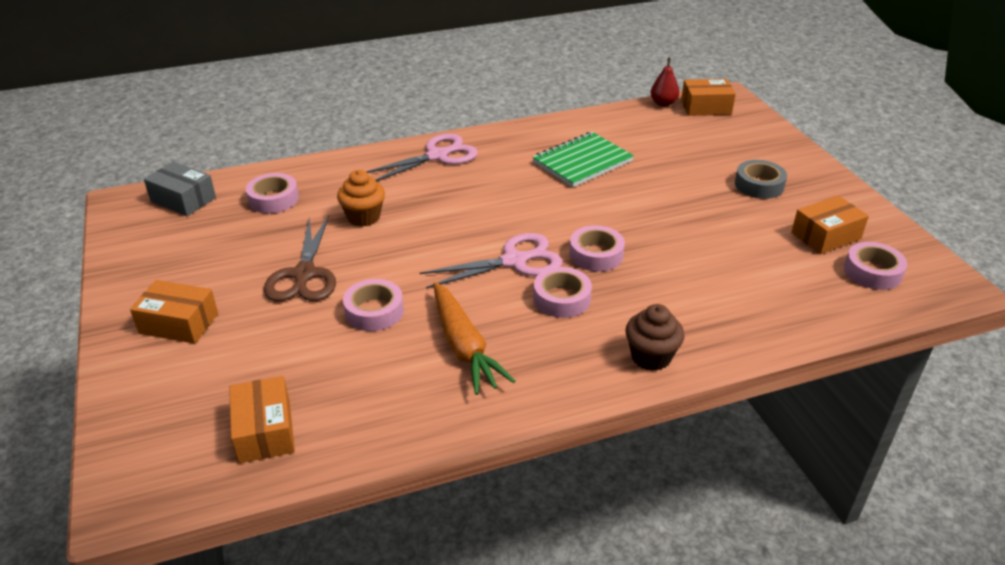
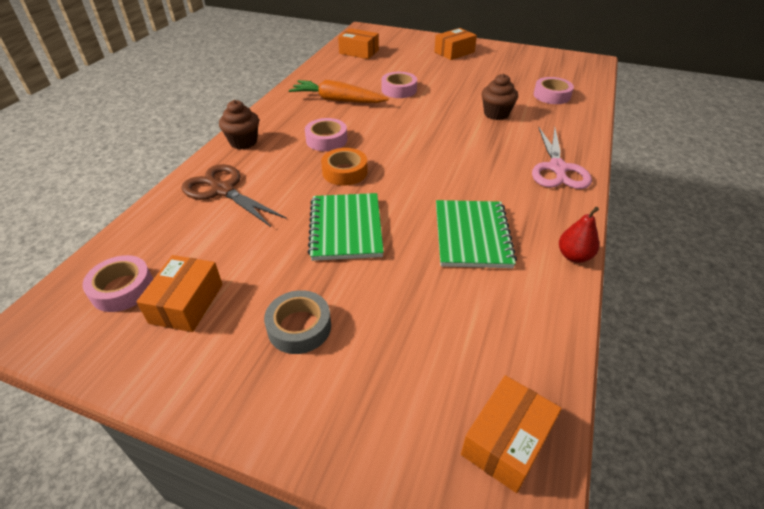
camera: 130 degrees right, 5 degrees up
(183, 199) = (578, 74): grey box -> none
(304, 274) = (456, 83): brown scissors -> brown scissors (223, 190)
(363, 217) = (496, 114): orange cupcake -> brown cupcake
(514, 261) = (382, 141): pink scissors -> none
(596, 254) = (345, 172): pink tape -> orange tape
(660, 214) = (346, 228): none -> green notebook
(663, 103) = (555, 397): red pear -> red pear (574, 256)

